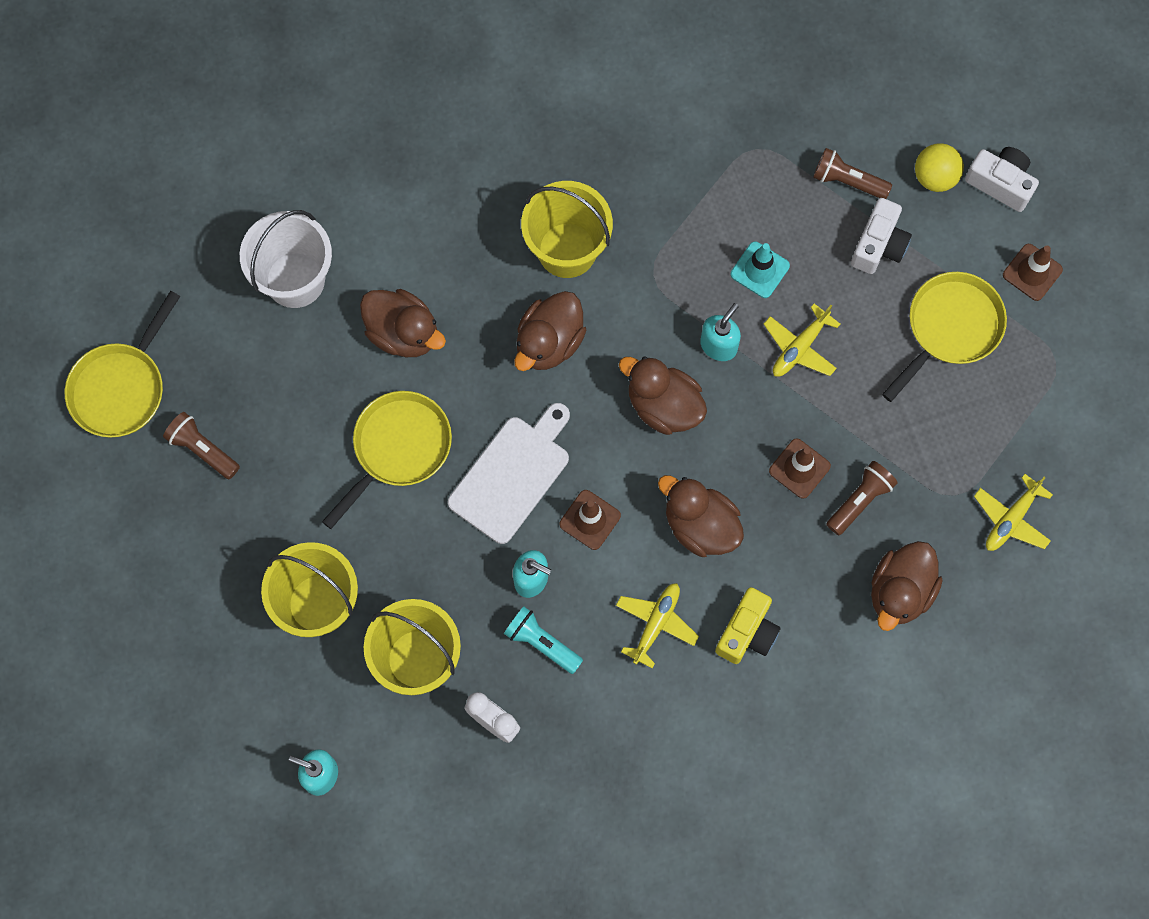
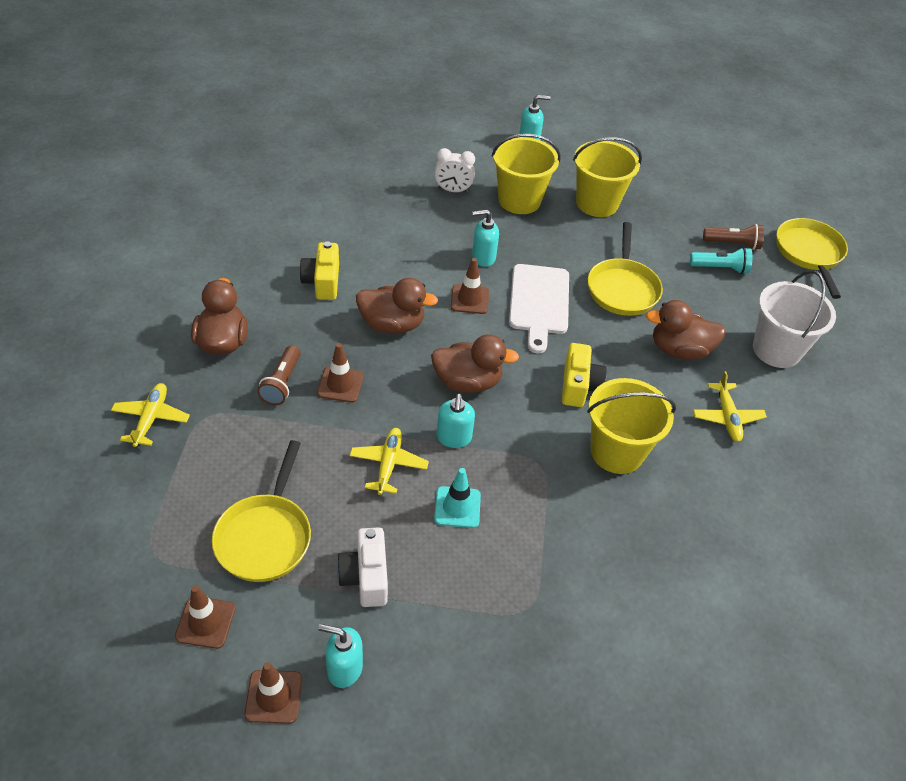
camera: 145 degrees right, 25 degrees down
(541, 643) = (452, 232): turquoise flashlight -> turquoise flashlight (720, 268)
(549, 342) = (579, 386): brown duck -> yellow camera
(656, 624) = (387, 265): yellow plane -> yellow plane (727, 417)
(847, 181) = (426, 621): brown flashlight -> none
(935, 177) = (344, 668): yellow ball -> turquoise soap dispenser
(1000, 183) = (273, 696): white camera -> brown traffic cone

